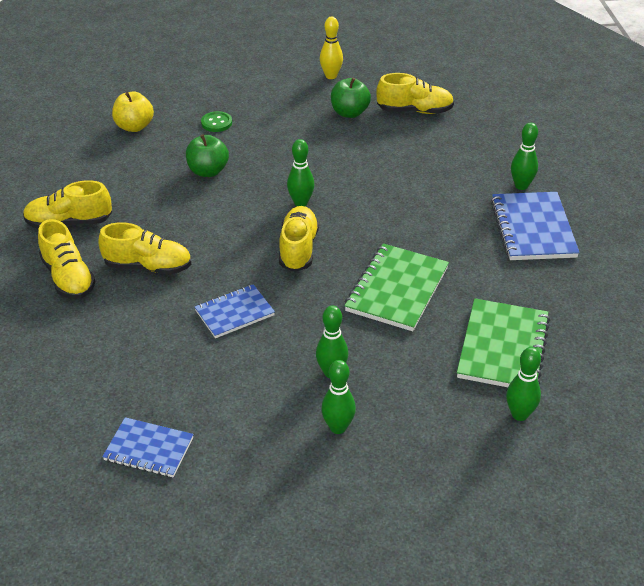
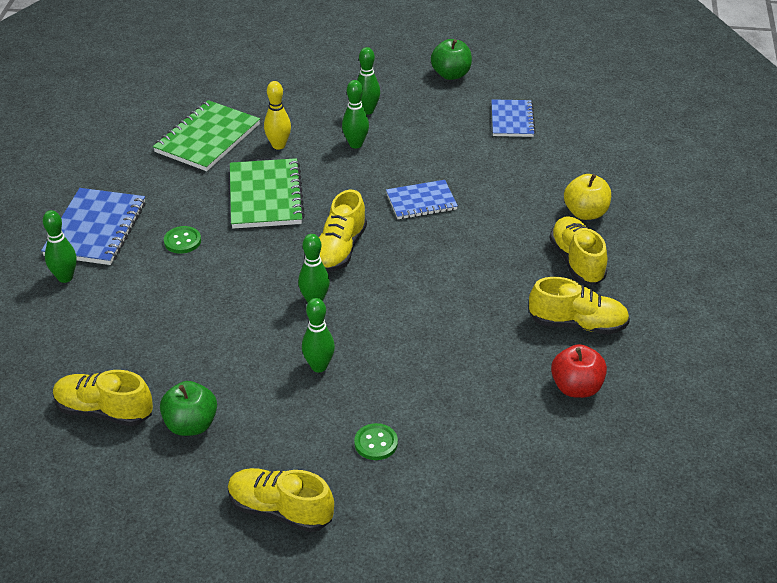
camera: 165 degrees left, 0 degrees up
(71, 177) = (576, 388): none -> red apple
(134, 127) = (490, 459): yellow apple -> yellow apple (585, 213)
(148, 266) = (495, 259): yellow shoe -> yellow shoe (280, 510)
(149, 449) = (512, 120): blue notebook -> blue notebook turned 60 degrees clockwise
(208, 171) = (407, 364): green apple -> green apple (451, 74)
(331, 76) = (178, 506): yellow bowling pin -> yellow bowling pin (278, 145)
(397, 289) = (265, 196): green notebook -> green notebook turned 45 degrees counterclockwise
(446, 232) = (182, 241): none -> green button
(519, 414) = (229, 97): green bowling pin -> green bowling pin (319, 366)

